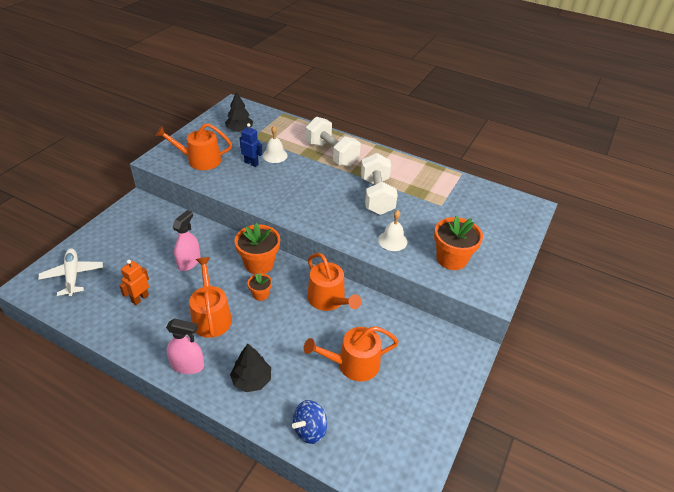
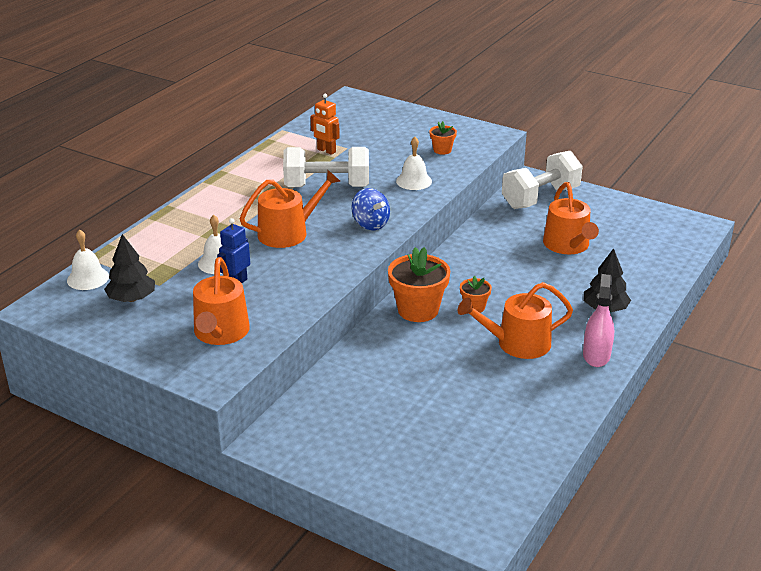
camera: 85 degrees left, 10 degrees down
(72, 275) = (453, 486): white plane -> none
(140, 298) = (494, 408): orange robot -> orange robot (326, 151)
(189, 262) = (417, 371): pink spray bottle -> none
(262, 115) = (88, 278): none -> white bell
(310, 430) = (654, 272): blue spinning top -> blue spinning top (370, 224)
(329, 299) = (477, 258): orange watering can -> orange watering can (288, 232)
(331, 154) = (223, 216): white dumbbell -> white dumbbell (540, 198)
(451, 259) = (442, 150): orange flower pot -> orange flower pot, size x0.52

